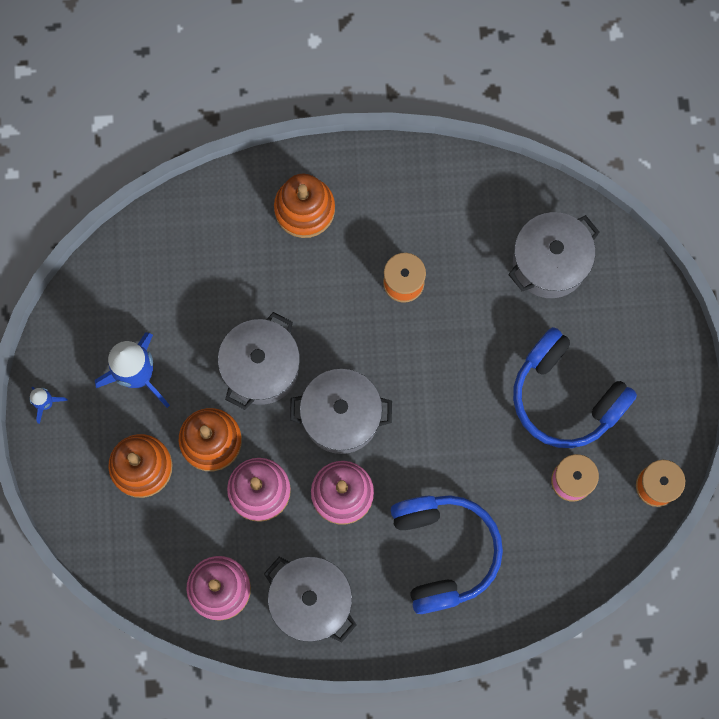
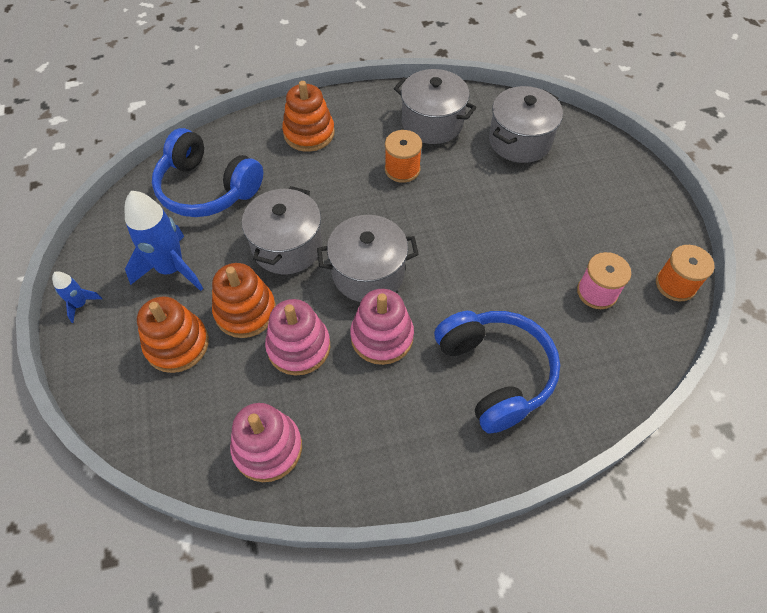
camera: 10 degrees left, 20 degrees down
(311, 601) = (369, 444): grey pot -> grey pot (432, 123)
(566, 396) = (567, 228): blue headphones -> blue headphones (207, 188)

